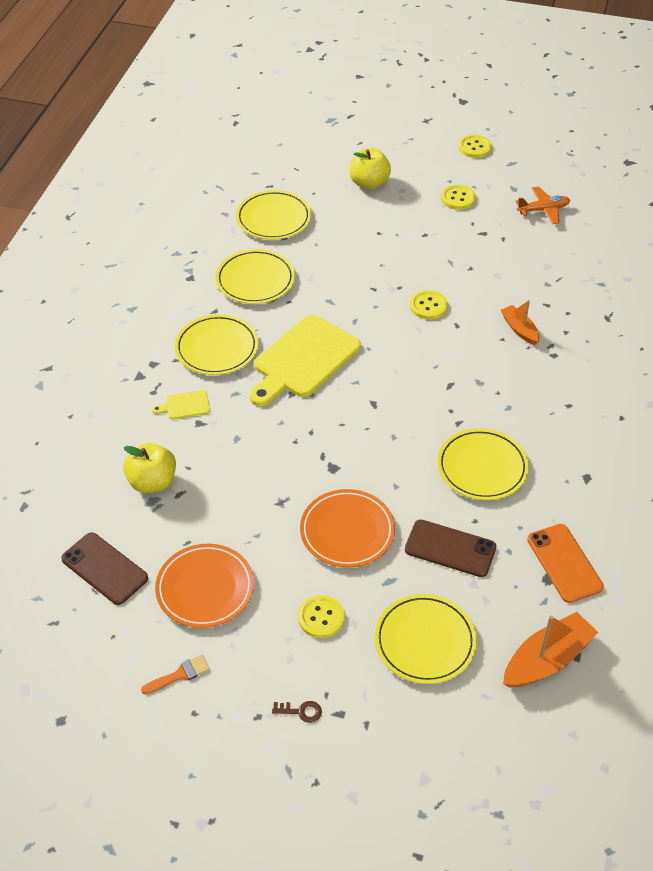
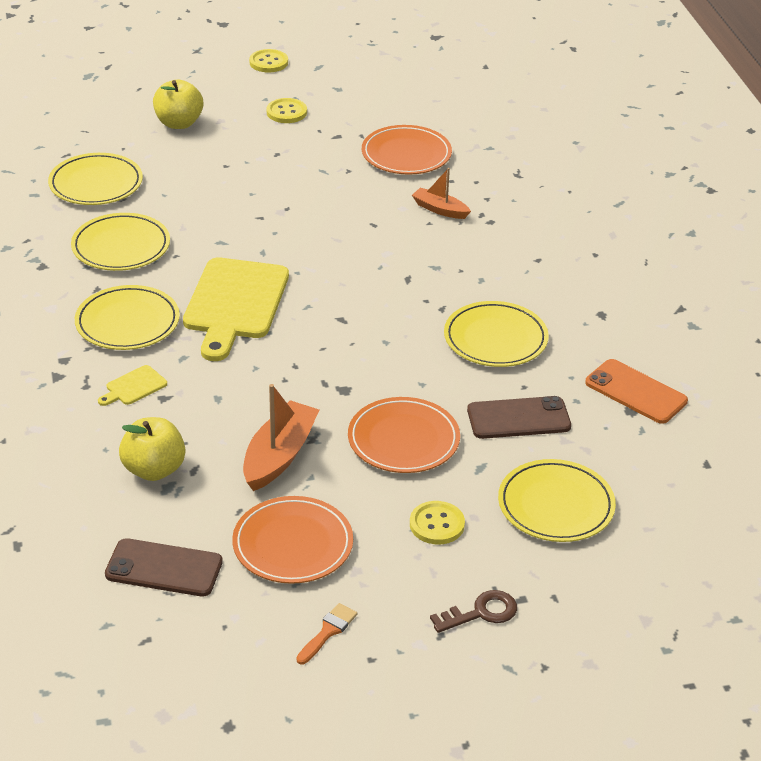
camera: 30 degrees left, 10 degrees down
(301, 711) = (481, 612): brown key -> brown key, size x1.53
(428, 306) = (331, 216): yellow button -> none
(527, 268) = (406, 154): none -> orange plate
(543, 210) = (383, 99): orange plane -> none
(547, 659) = (681, 477): orange boat -> orange boat (279, 456)

